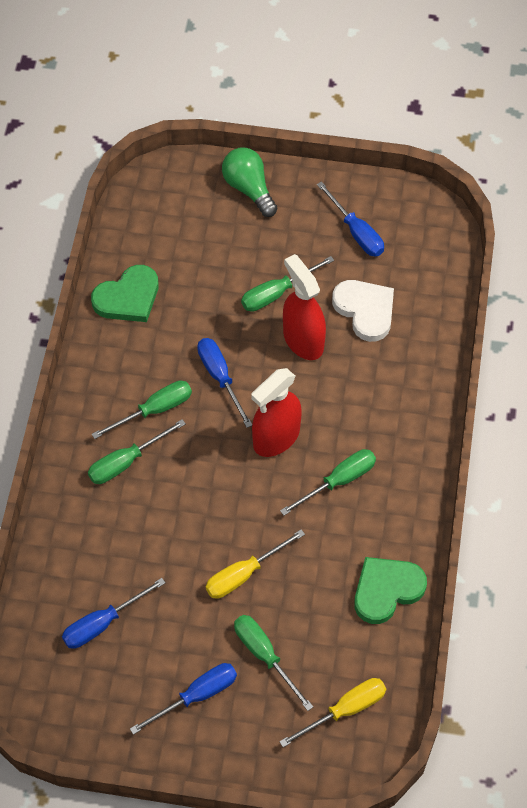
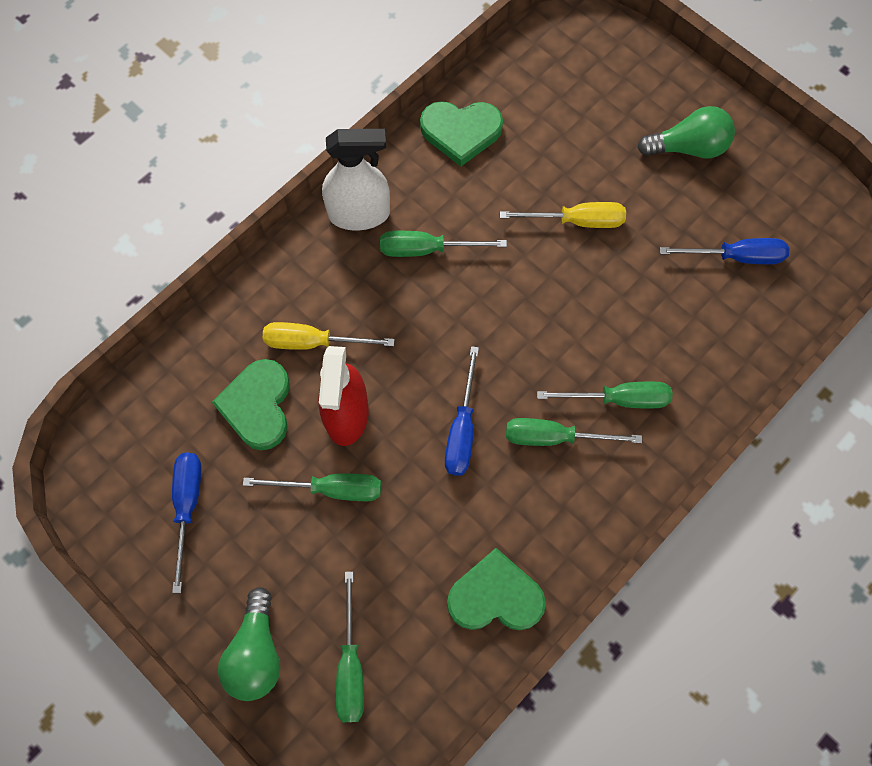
camera: 145 degrees left, 10 degrees up
(196, 696) = (688, 147): blue screwdriver -> green light bulb
(265, 656) = (606, 144): green screwdriver -> green screwdriver (350, 665)
(276, 438) = (453, 328): red spray bottle -> none
(345, 710) = (569, 65): yellow screwdriver -> yellow screwdriver (313, 342)
(365, 310) = (258, 406): white heart -> green heart
(409, 476) = (359, 214): none -> white spray bottle

